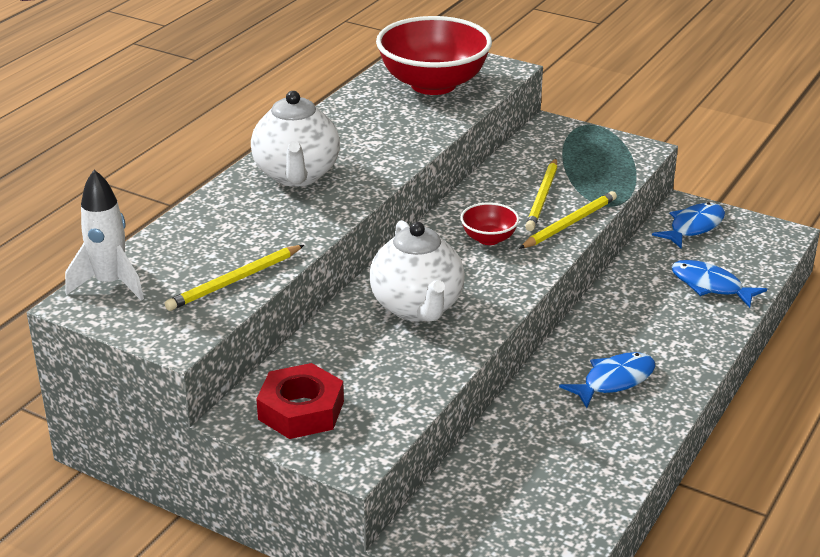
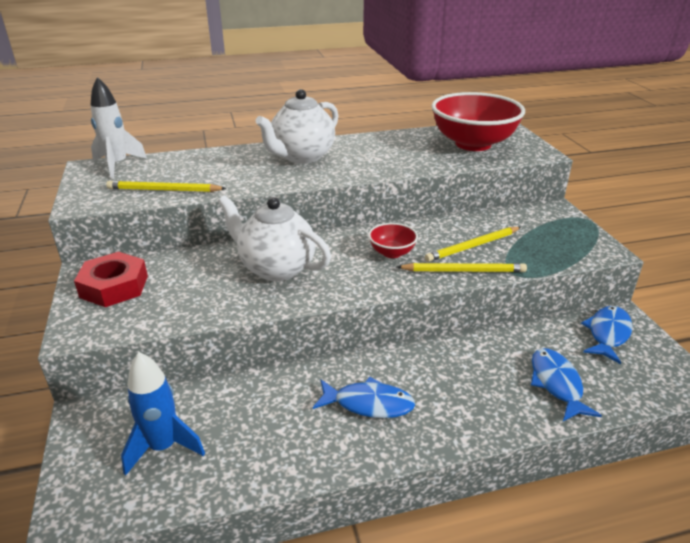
camera: 45 degrees right, 0 degrees up
(417, 308) = (276, 268): white teapot -> white teapot turned 90 degrees clockwise
(522, 509) = (163, 447): none -> blue rocket
(693, 227) = (607, 334): blue fish -> blue fish turned 60 degrees counterclockwise

